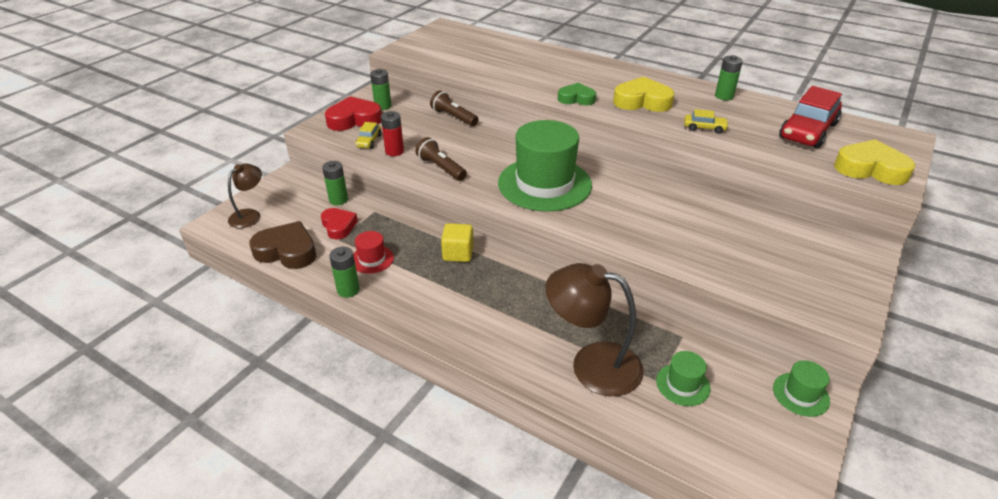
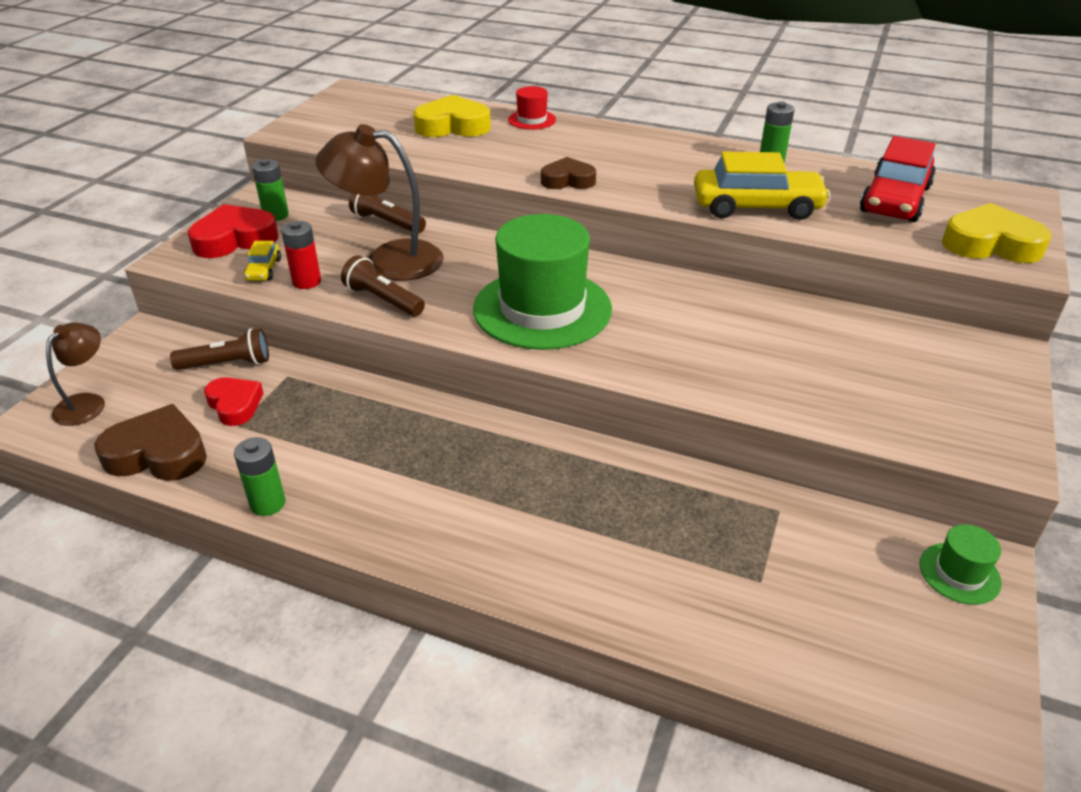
camera: 10 degrees left, 0 degrees up
(338, 200) = (227, 364): green battery -> brown flashlight
(372, 259) = (297, 450): red hat -> red hat (532, 120)
(458, 253) = (428, 426): yellow cube -> none
(576, 98) = (568, 180): green heart -> brown heart
(592, 365) = (661, 571): brown lamp -> brown lamp (388, 260)
(642, 101) = (661, 177): yellow heart -> yellow heart (453, 126)
(683, 384) = (796, 582): green hat -> none
(704, 128) = (756, 207): yellow car -> yellow car, size x2.12

